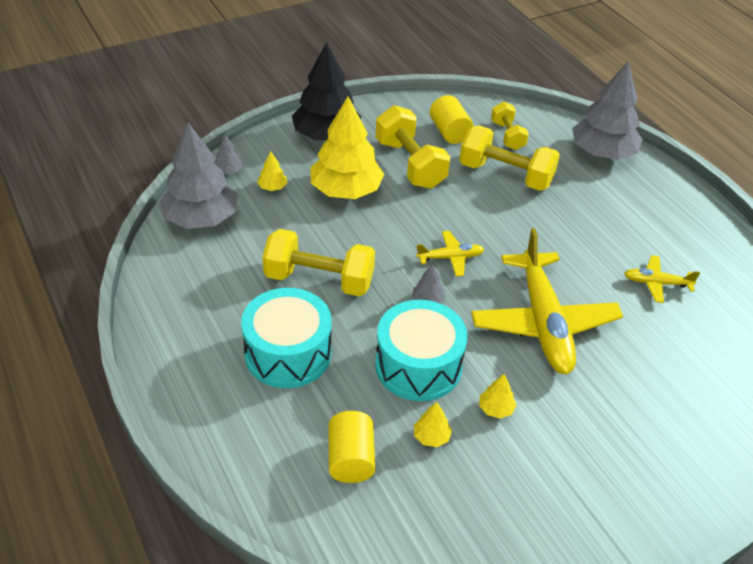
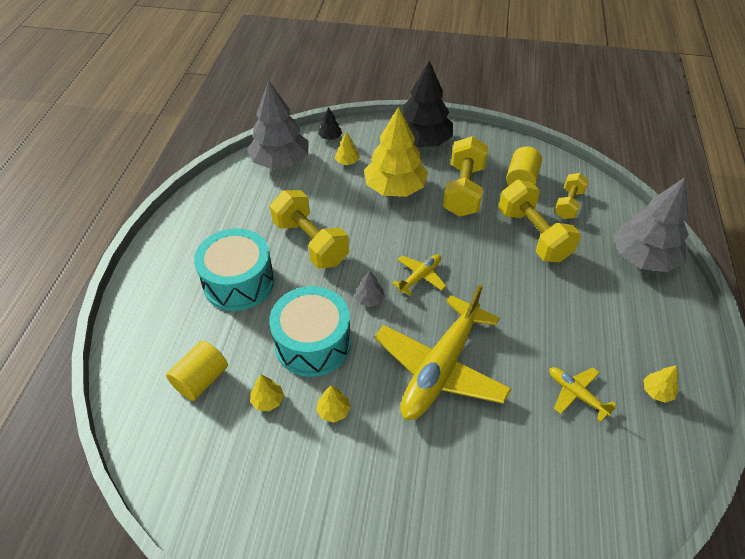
camera: 40 degrees right, 5 degrees up
(228, 171) = (330, 137): grey tree -> black tree
(450, 258) = (420, 277): yellow plane -> yellow plane turned 75 degrees counterclockwise
(704, 249) = (657, 391): none -> yellow tree

